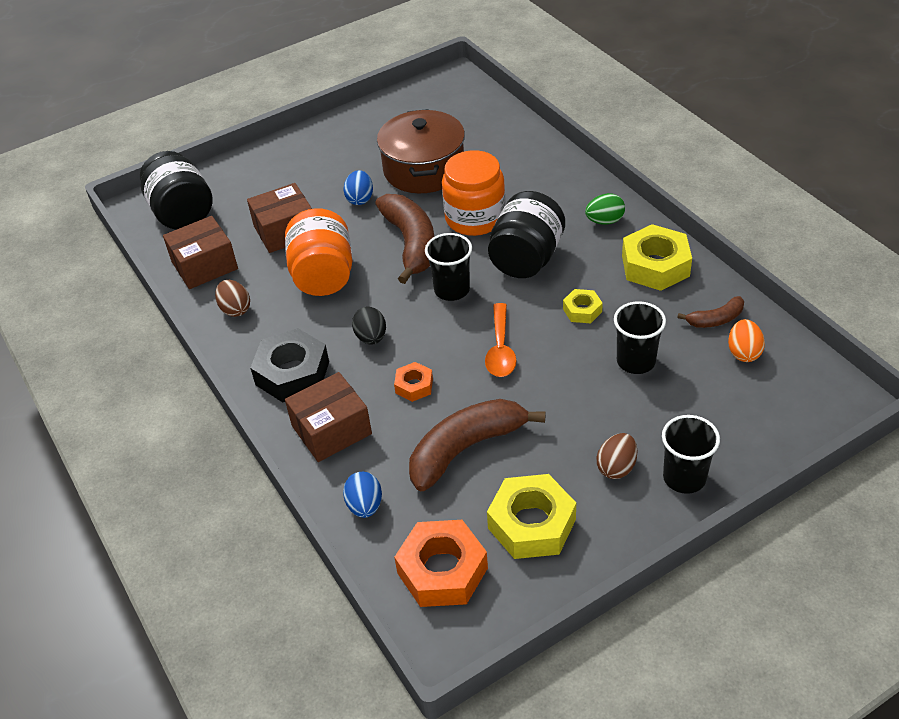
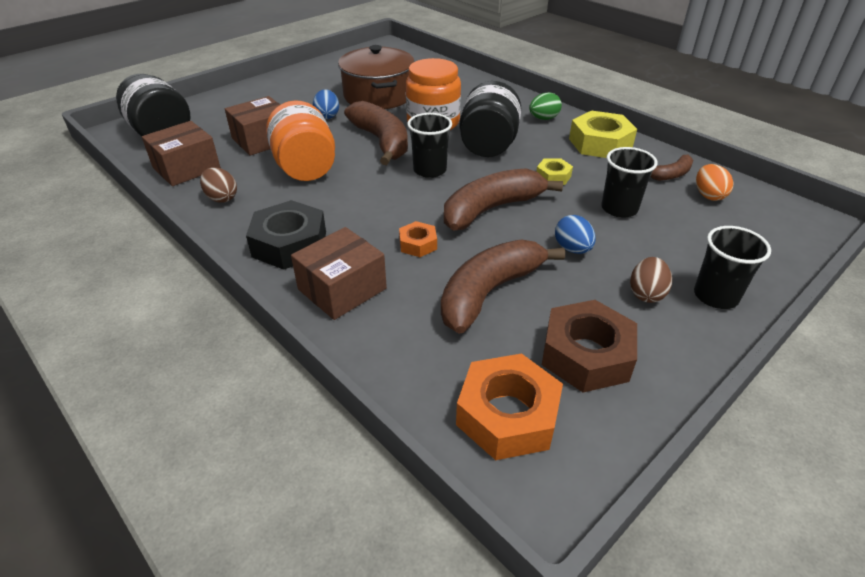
camera: 15 degrees left, 5 degrees down
(365, 506) = (397, 357): blue egg -> blue egg (572, 249)
(371, 337) = (364, 210): black egg -> none
(500, 349) = (491, 209): orange spoon -> brown banana
(532, 524) = (586, 355): yellow nut -> brown nut

